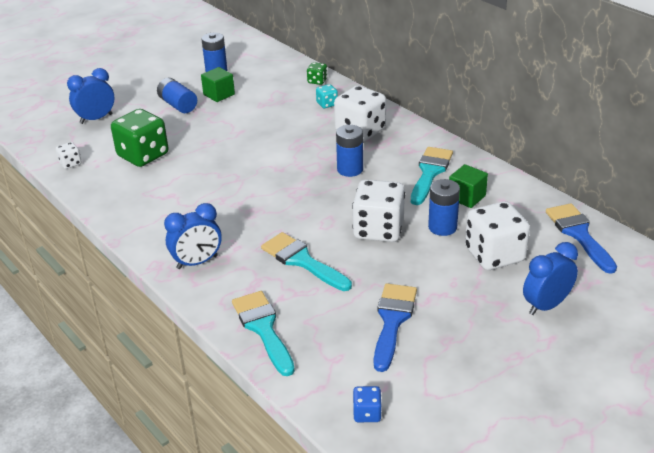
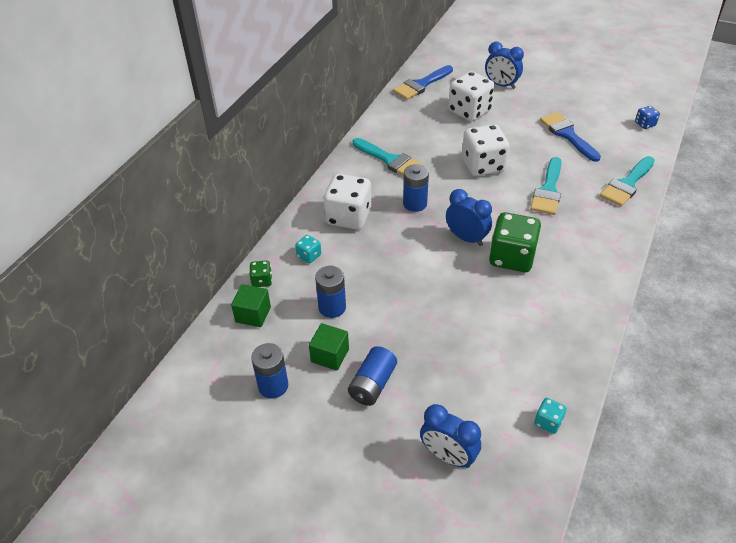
camera: 115 degrees left, 10 degrees up
(70, 163) = (548, 422): white dice -> turquoise dice
(143, 155) = (489, 361): green dice -> green dice (511, 257)
(197, 262) = (599, 244): blue clock -> blue clock (466, 238)
(392, 321) = (567, 135): blue brush -> blue brush turned 75 degrees clockwise
(430, 172) = (390, 160): turquoise brush -> turquoise brush turned 135 degrees counterclockwise
(442, 227) = (456, 138): blue battery -> blue battery (332, 307)
(466, 197) = (412, 136): green cube -> green cube (253, 314)

